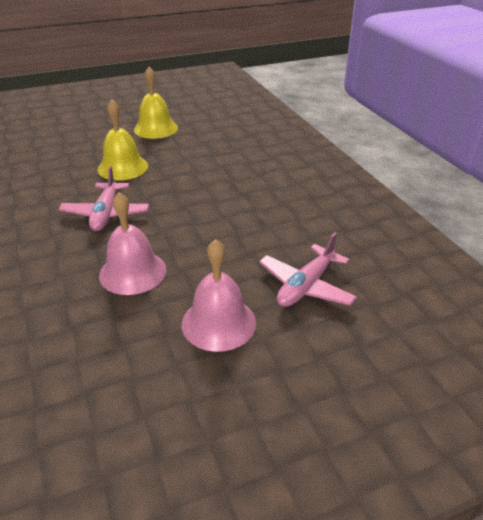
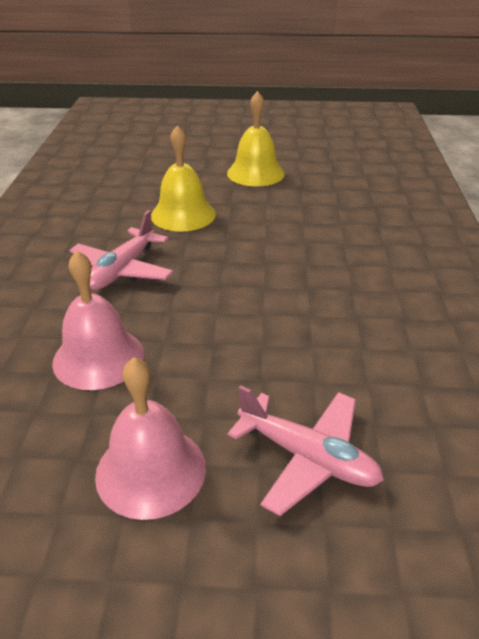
camera: 25 degrees right, 0 degrees up
(306, 286) = (307, 458): pink plane -> pink plane turned 120 degrees counterclockwise

